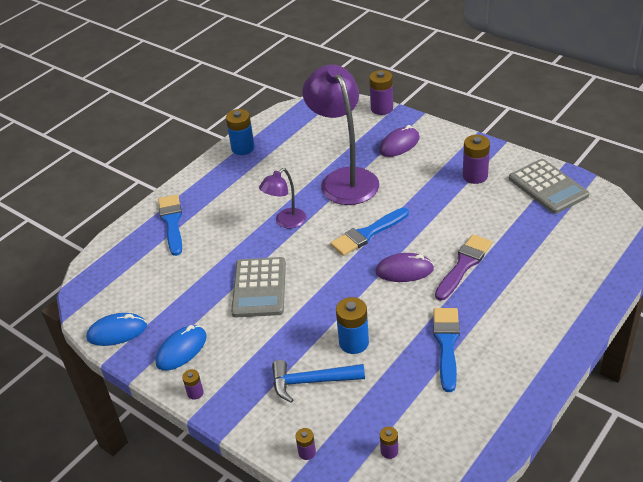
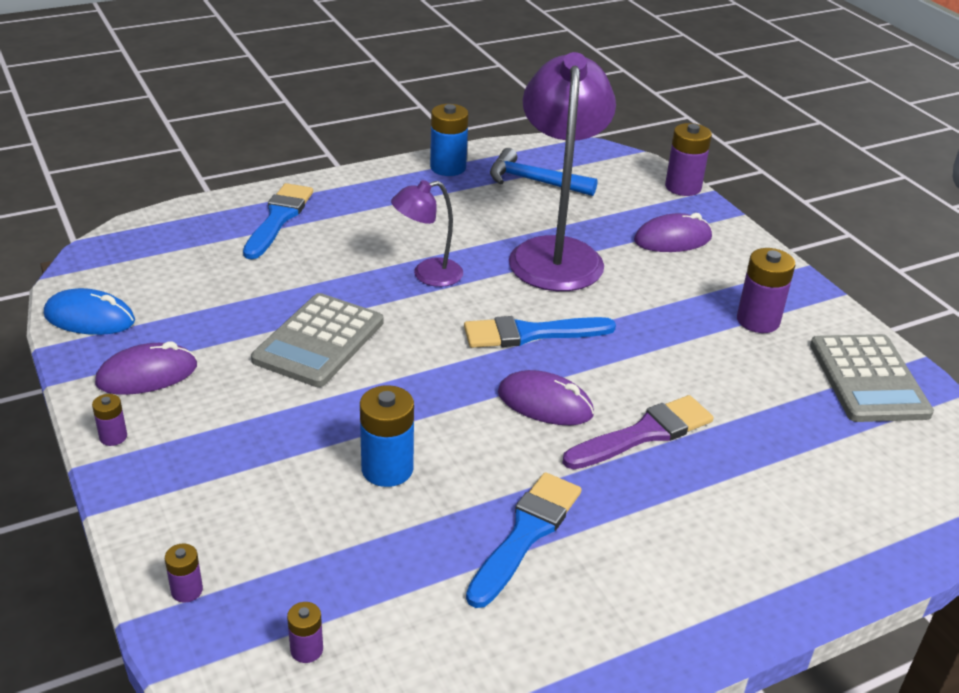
camera: 20 degrees right, 5 degrees down
(181, 350) = (147, 375): blue mouse -> purple mouse
(311, 381) = (281, 495): blue hammer -> blue hammer (534, 181)

